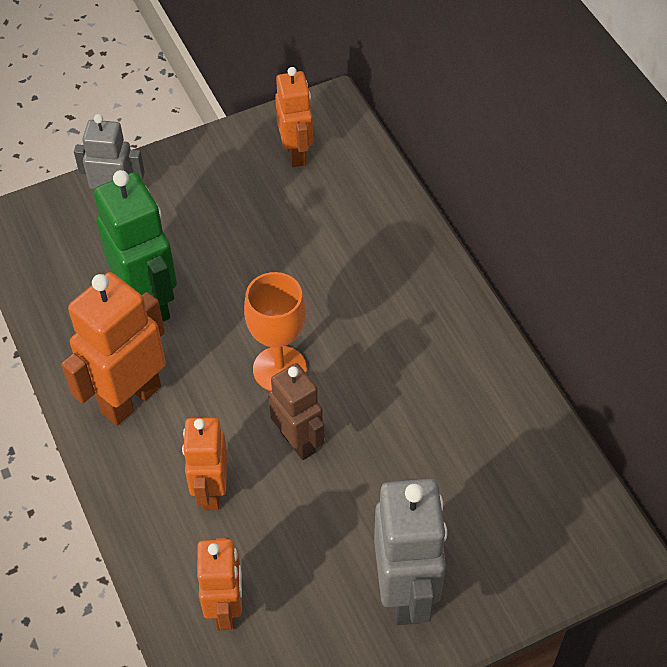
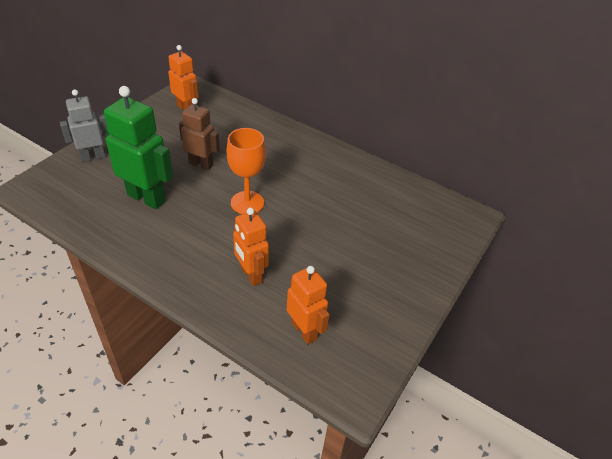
camera: 35 degrees left, 10 degrees down
(130, 399) = (168, 248): orange robot -> none
(298, 441) = (283, 232): brown robot -> brown robot (201, 164)
(406, 592) = (394, 278): grey robot -> none

